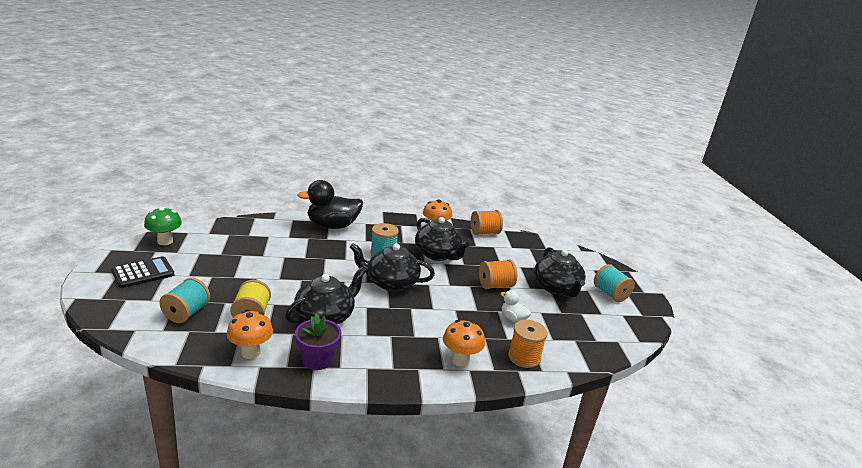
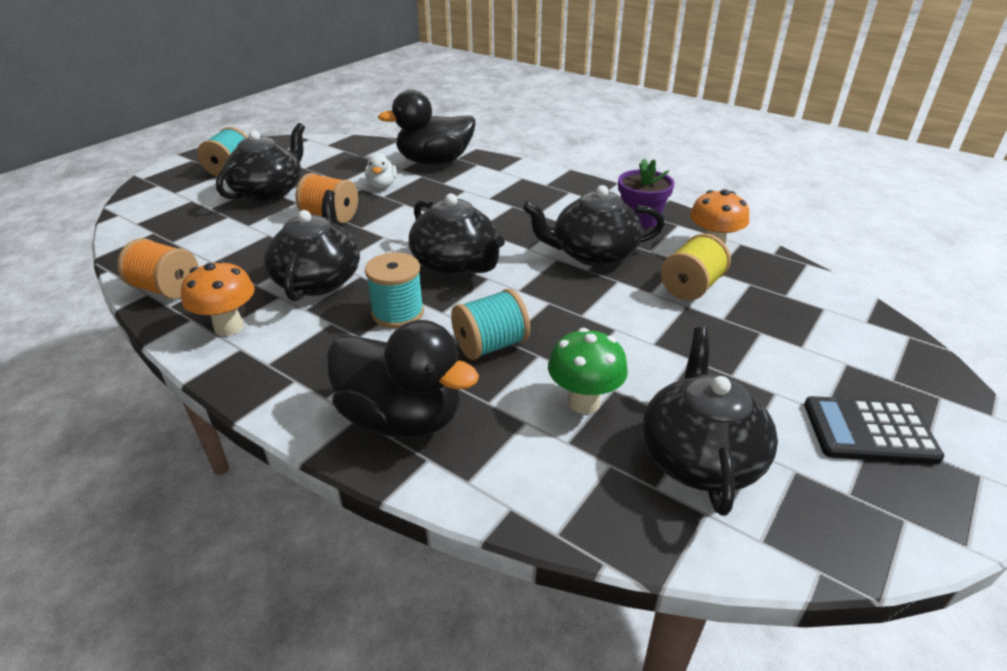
camera: 135 degrees left, 10 degrees up
(165, 241) = (825, 523): green mushroom -> green mushroom (584, 402)
(186, 313) = (787, 321): turquoise spool -> turquoise spool (490, 345)
(216, 245) = (699, 457): none -> black teapot
(460, 360) = (497, 177): orange mushroom -> none
(524, 357) = (434, 162): orange spool -> black duck

